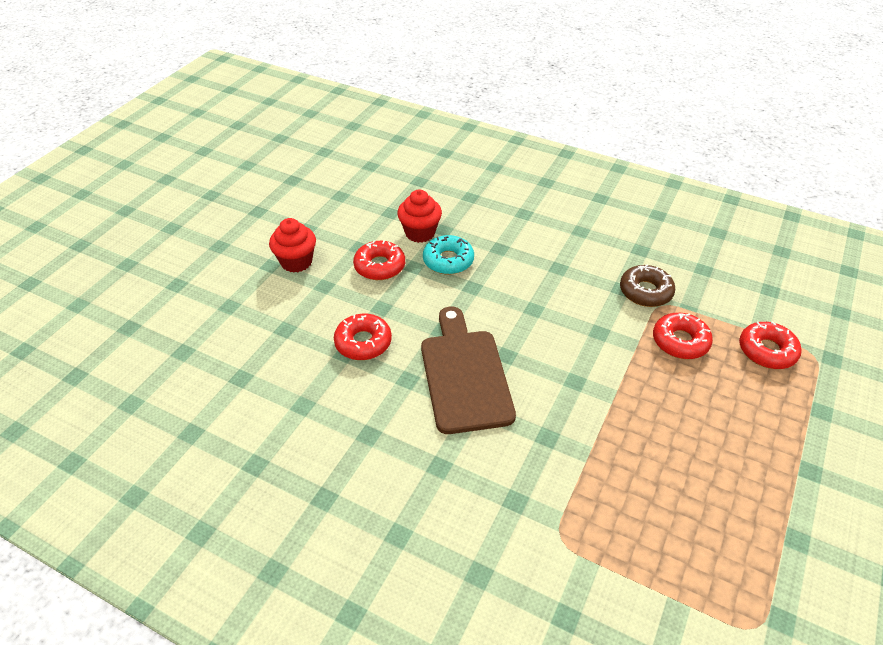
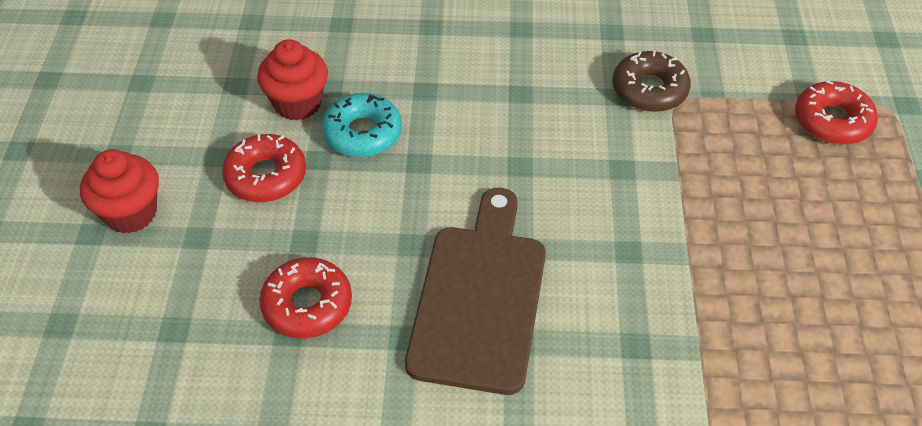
camera: 25 degrees left, 5 degrees up
(465, 375) = (480, 299): brown cutting board -> brown cutting board turned 45 degrees clockwise
(680, 341) = (727, 145): red donut -> none

